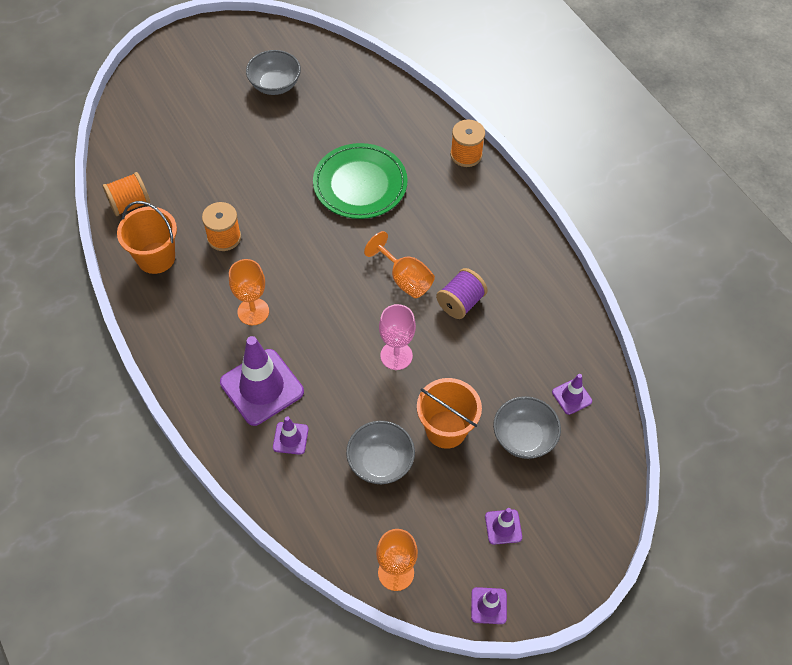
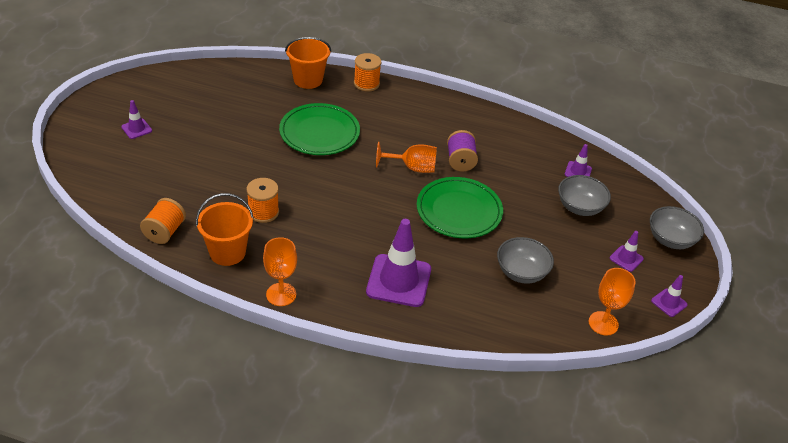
camera: 45 degrees left, 15 degrees down
(253, 311) = (338, 242): orange goblet -> orange goblet (281, 294)
(275, 85) = (188, 107): grey bowl -> grey bowl (670, 239)
(290, 438) = (453, 296): purple traffic cone -> purple traffic cone (136, 129)
(396, 355) = (459, 211): pink goblet -> green plate
(446, 429) = (535, 231): orange bucket -> orange bucket (308, 80)

